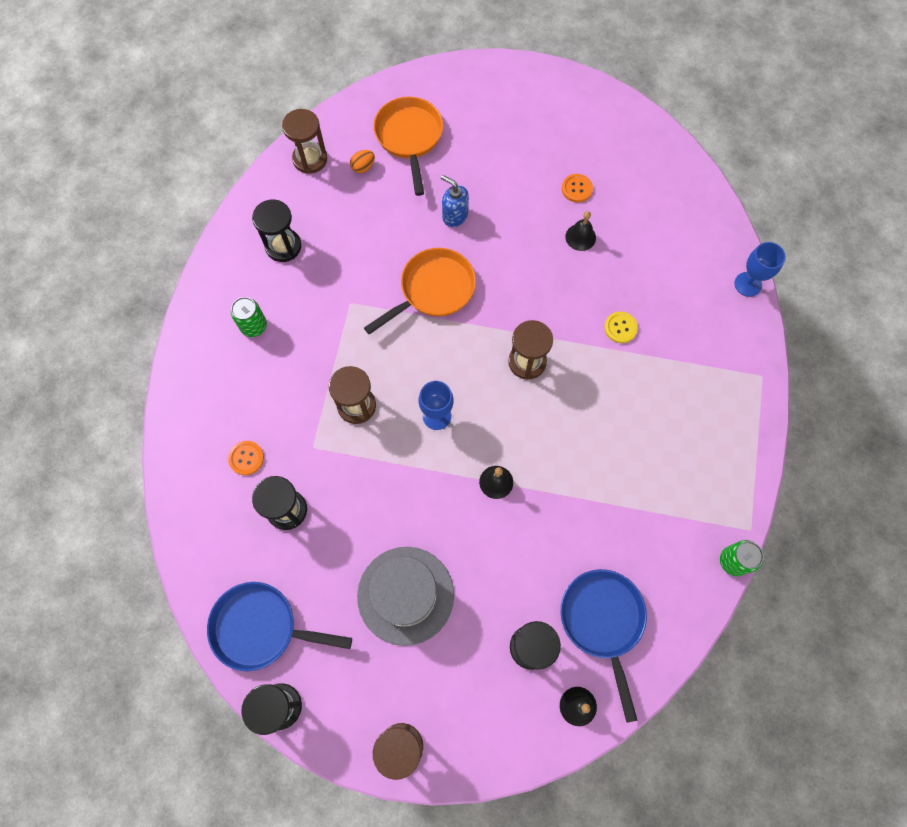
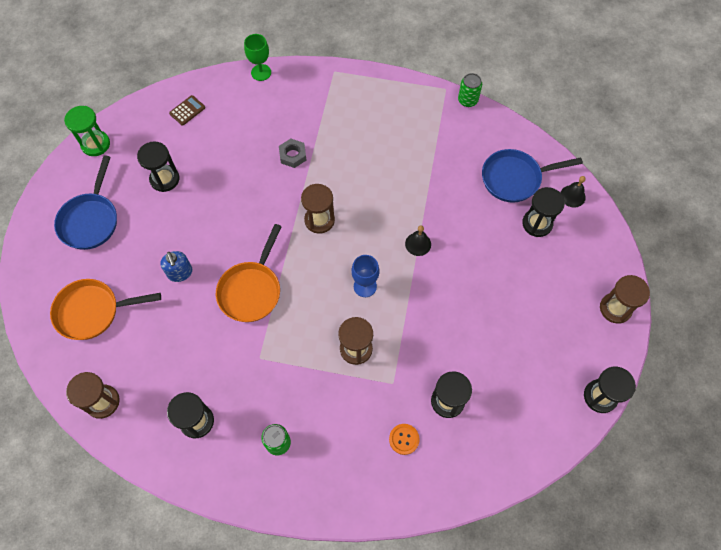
camera: 90 degrees left, 5 degrees down
(261, 627) = (544, 415): blue pan -> blue pan (91, 220)
(363, 167) = (119, 352): orange egg -> none
(405, 595) = (508, 307): grey hat -> none
(433, 290) = (251, 290): orange pan -> orange pan turned 120 degrees counterclockwise
(454, 216) = (180, 273): blue soap dispenser -> blue soap dispenser turned 60 degrees counterclockwise
(577, 189) = (164, 179): orange button -> black hourglass
(580, 237) = (210, 178): black bell -> none
(620, 114) = (95, 144): none -> green hourglass
(620, 328) = (293, 155): yellow button -> grey nut
(677, 204) = (187, 110): none -> brown calculator
(748, 284) = (261, 72): blue goblet -> green goblet

